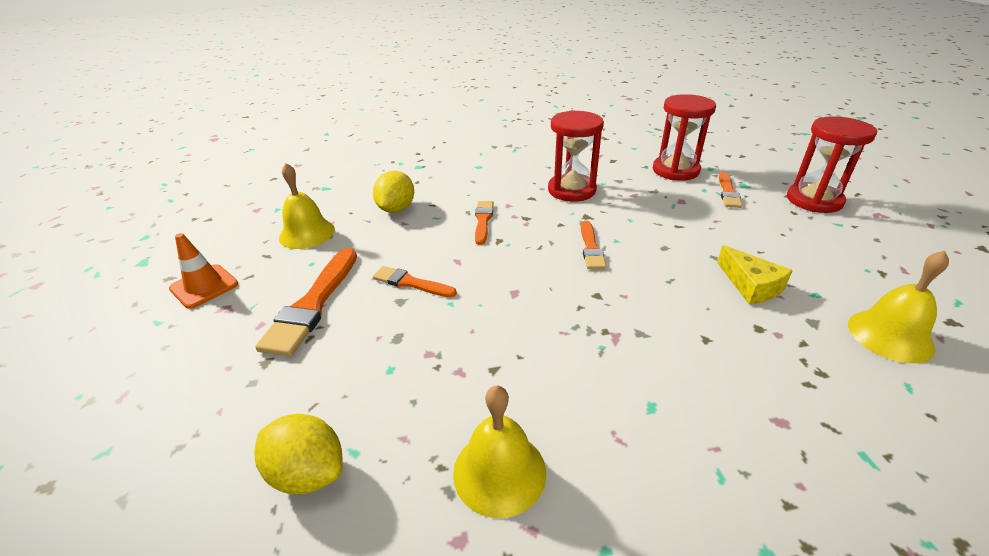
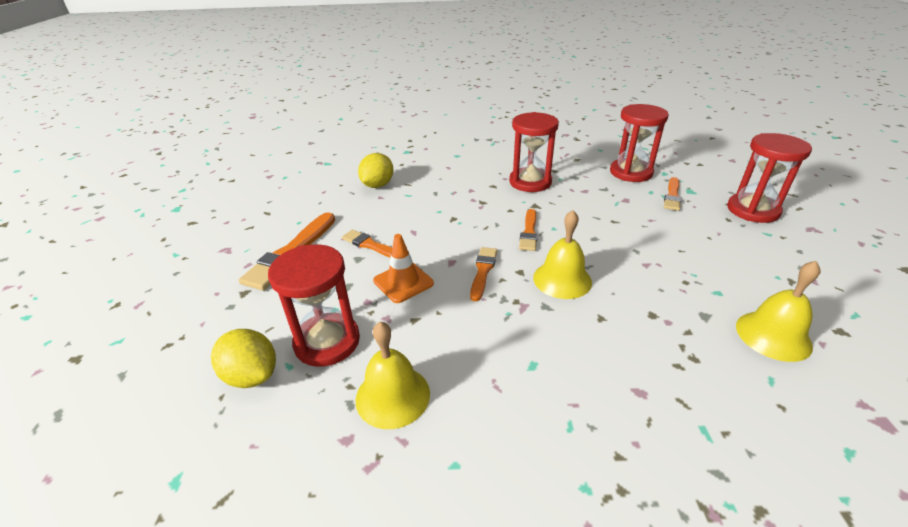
camera: 10 degrees right, 0 degrees up
(204, 286) = (215, 231): orange traffic cone -> orange traffic cone (403, 282)
(307, 233) = (302, 198): yellow bell -> yellow bell (562, 279)
(394, 413) = (327, 342): none -> red hourglass
(483, 220) = (445, 201): orange brush -> orange brush (483, 271)
(751, 285) = (660, 278): yellow cheese -> none

